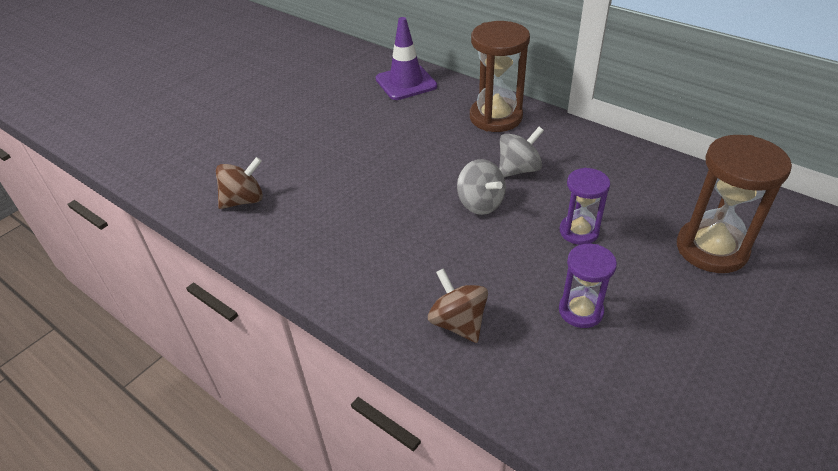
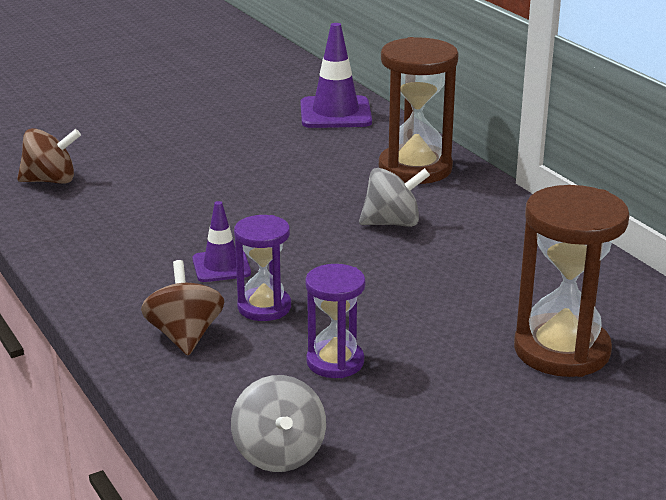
camera: 20 degrees right, 15 degrees down
(433, 245) = (221, 266): none -> purple traffic cone
(480, 203) = (313, 243): grey spinning top -> grey spinning top (279, 454)
(579, 231) = (408, 295): purple hourglass -> purple hourglass (264, 307)

